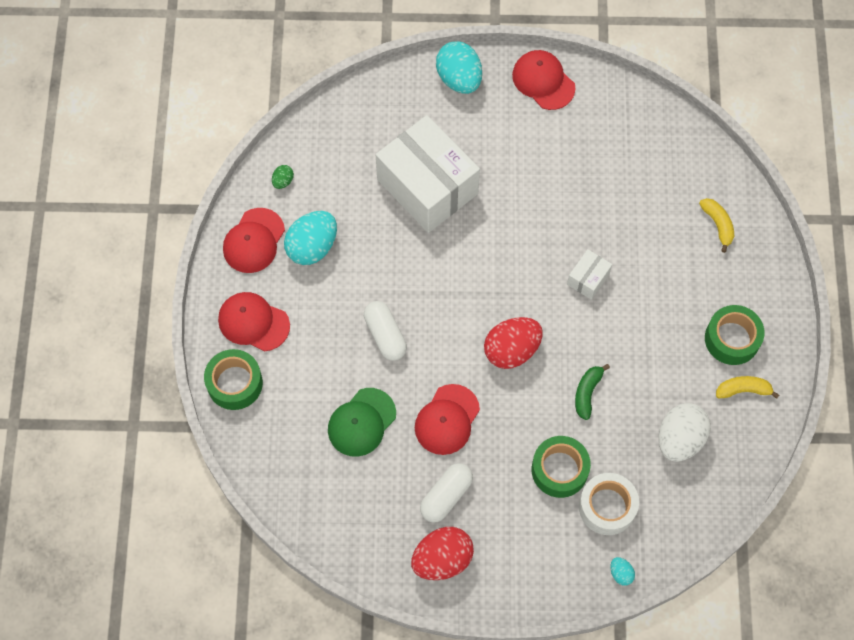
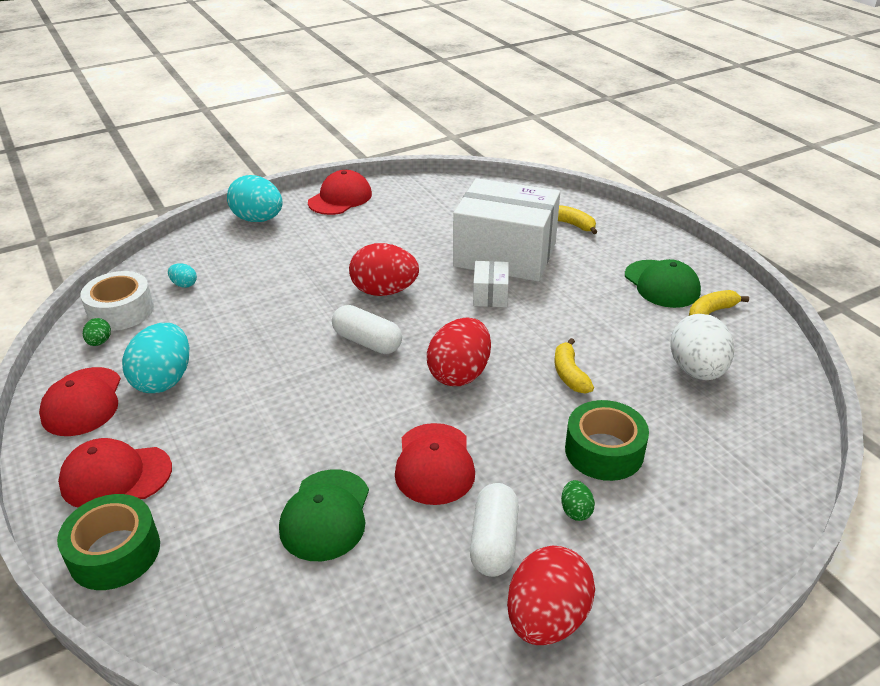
camera: 30 degrees left, 30 degrees down
(385, 335) = (303, 419): white capsule -> white capsule (367, 342)
(427, 186) = (273, 292): white box -> white box (505, 255)
(508, 503) = (575, 511): none -> green egg
(510, 231) = (384, 291): none -> red egg
(543, 81) = (340, 198): red cap -> red cap turned 105 degrees clockwise
(587, 393) = (570, 374): green banana -> yellow banana
(607, 507) = (688, 460): white tape -> white tape (121, 311)
(621, 573) = (770, 517): turquoise egg -> turquoise egg (184, 284)
(732, 339) = (661, 284): green tape -> green cap

